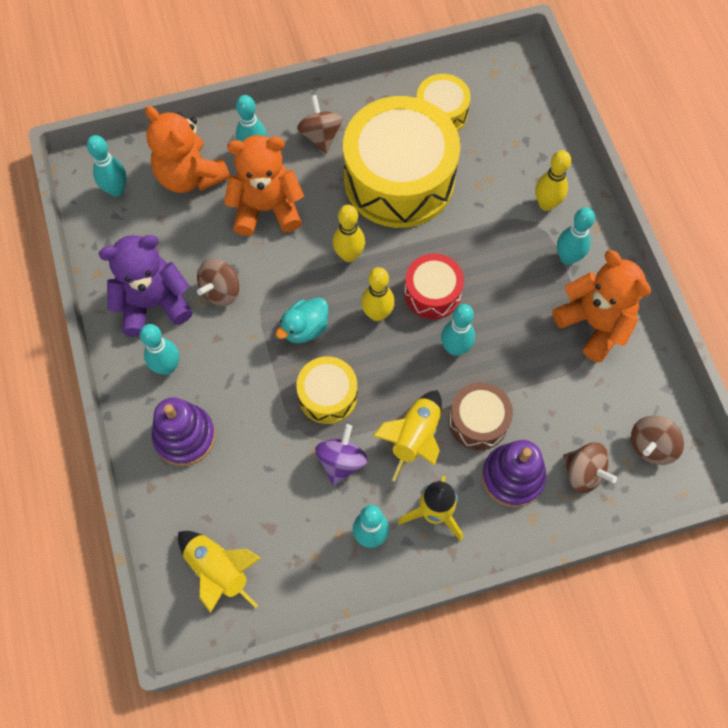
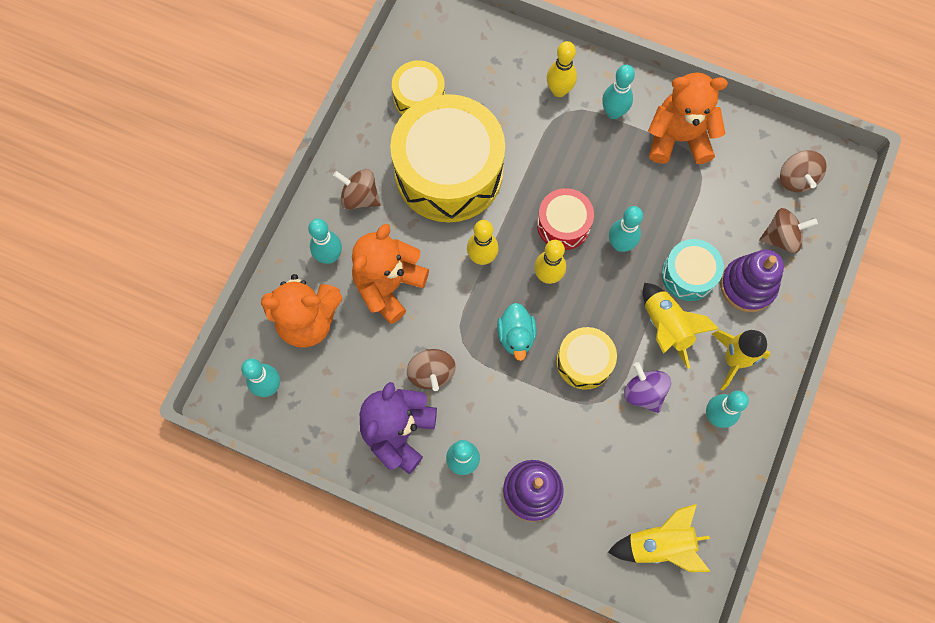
camera: 50 degrees left, 5 degrees up
(478, 421) = (688, 275): brown drum -> turquoise drum

